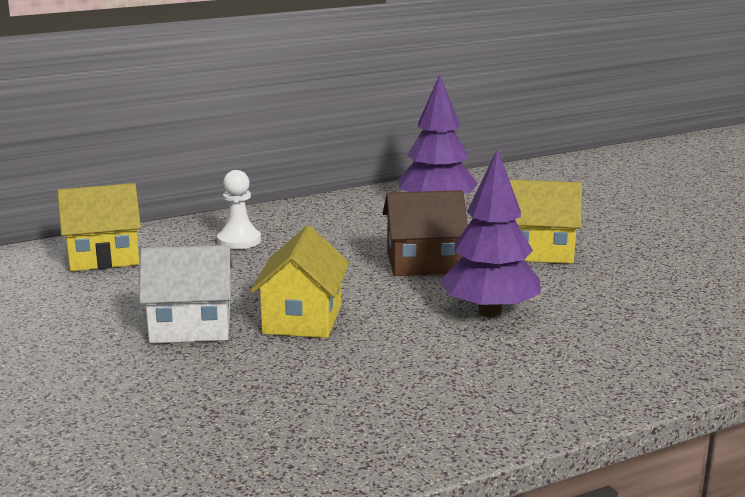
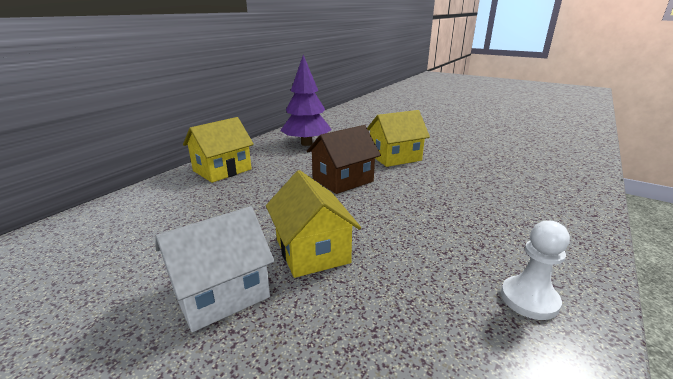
camera: 30 degrees left, 5 degrees up
(103, 257) = (78, 239): yellow house -> yellow house (222, 170)
(239, 241) = (197, 194): white pawn -> white pawn (529, 299)
(489, 312) = (425, 204): purple tree -> none

